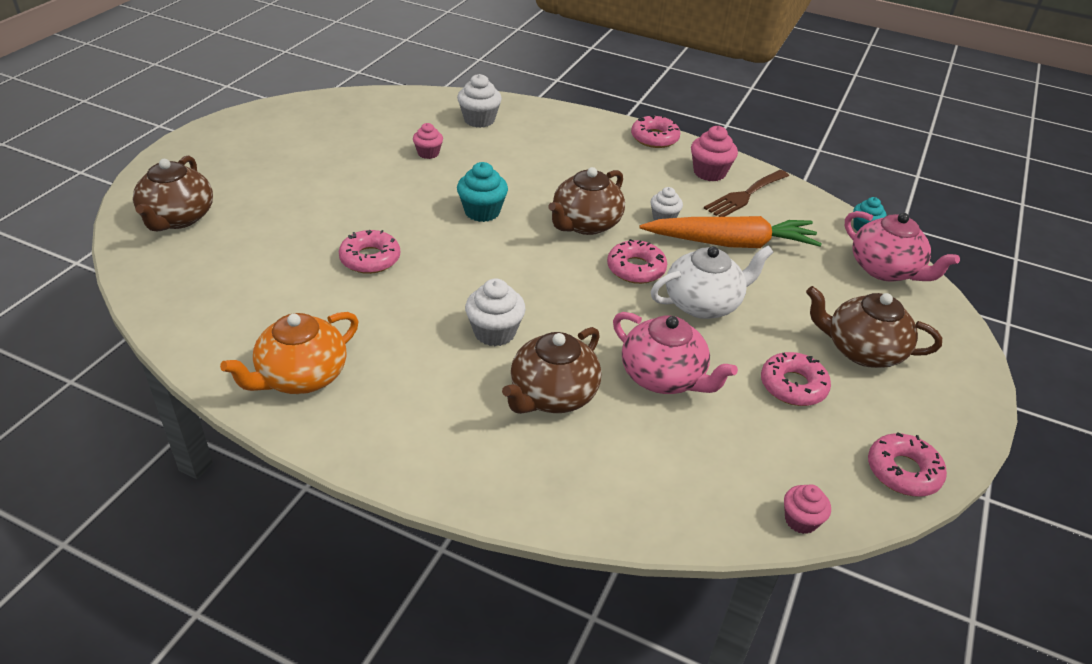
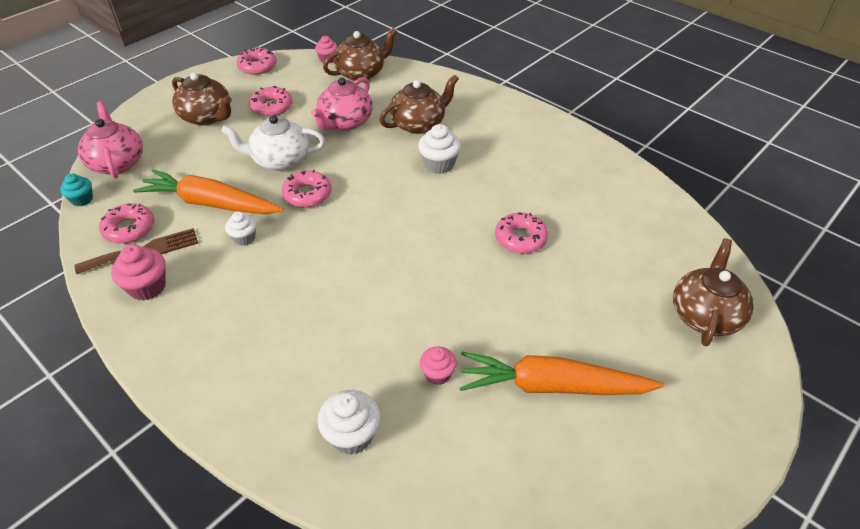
camera: 160 degrees left, 5 degrees up
(301, 377) = (572, 157): orange teapot -> none
(333, 157) = (552, 386): none -> orange carrot
(482, 212) = (407, 274): turquoise cupcake -> none
(585, 224) = (319, 243): brown teapot -> brown teapot (361, 73)
(654, 138) = (155, 354): pink donut -> pink donut (129, 229)
(663, 377) = (345, 122): pink teapot -> pink teapot turned 120 degrees counterclockwise

